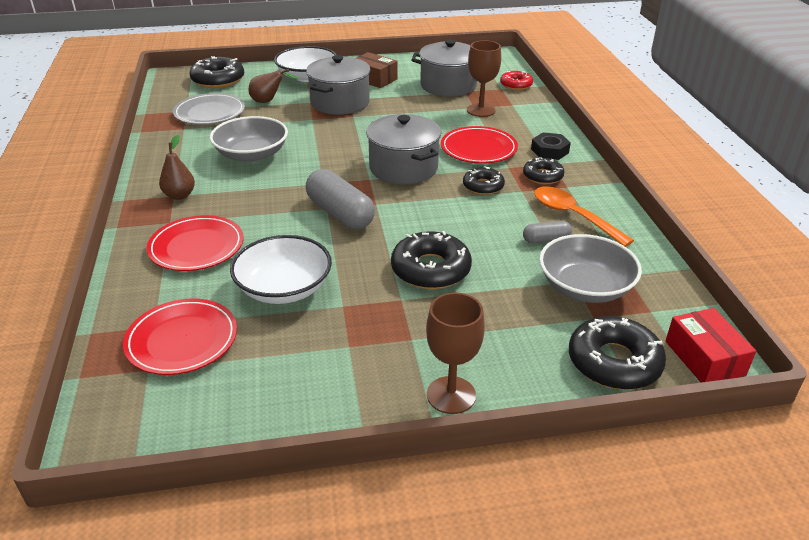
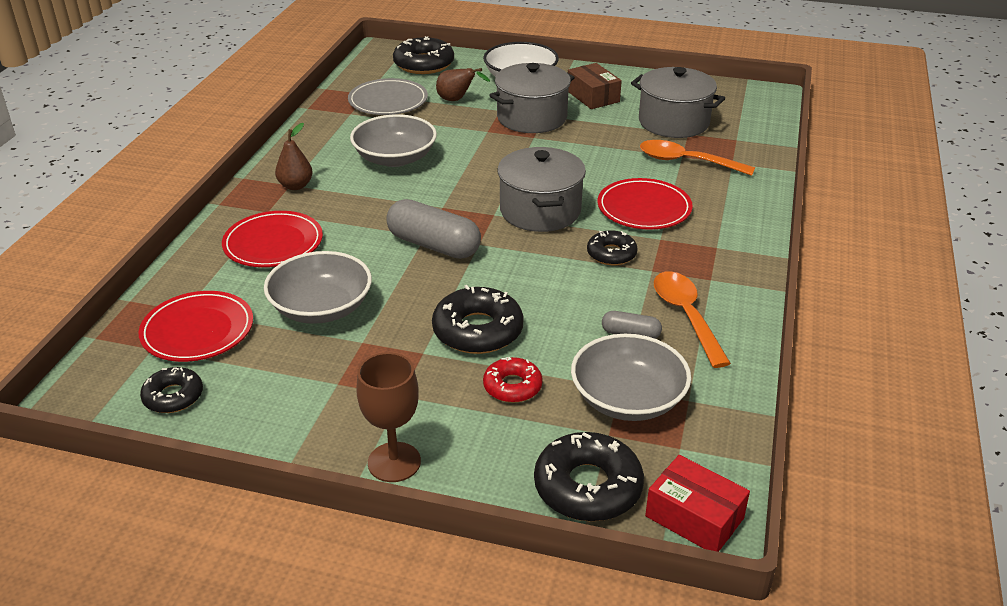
camera: 25 degrees right, 0 degrees up
(284, 288) = (321, 308): white bowl -> grey bowl
(340, 213) = (434, 245): grey capsule -> grey capsule turned 45 degrees counterclockwise
(481, 110) = (687, 162): brown goblet -> orange spoon
(516, 85) = (759, 138): red donut -> red donut (512, 386)
(542, 176) = (692, 259): black donut -> black donut (173, 396)
(549, 151) = (728, 231): black nut -> none
(704, 358) = (694, 517): red box -> red box turned 60 degrees counterclockwise

